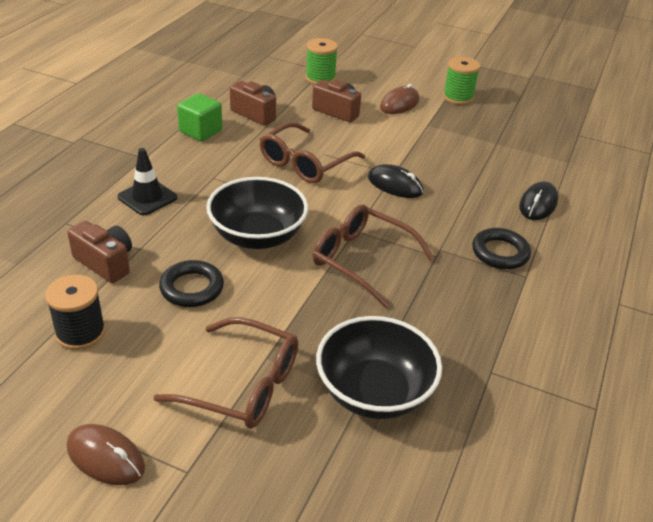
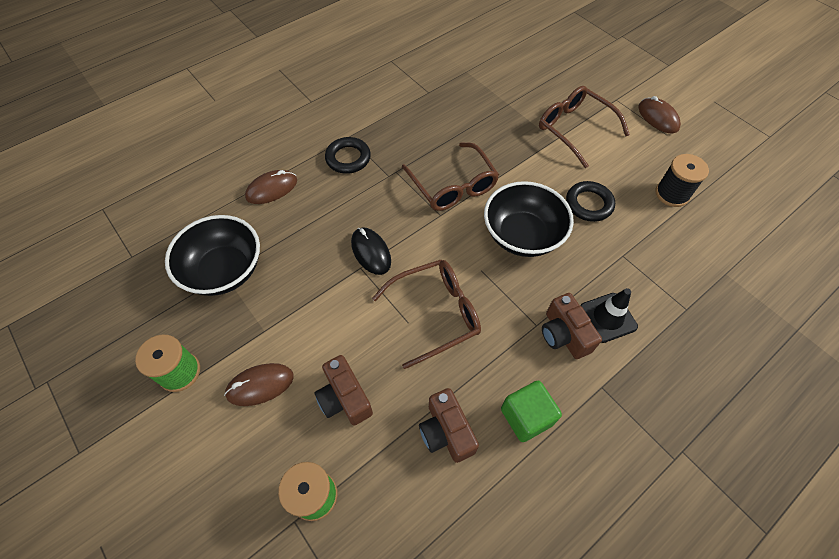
camera: 150 degrees left, 20 degrees up
(105, 263) = (652, 249): brown camera -> brown camera (564, 334)
(374, 392) = (501, 103): black bowl -> black bowl (224, 270)
(538, 204) = (272, 189): black mouse -> brown mouse

